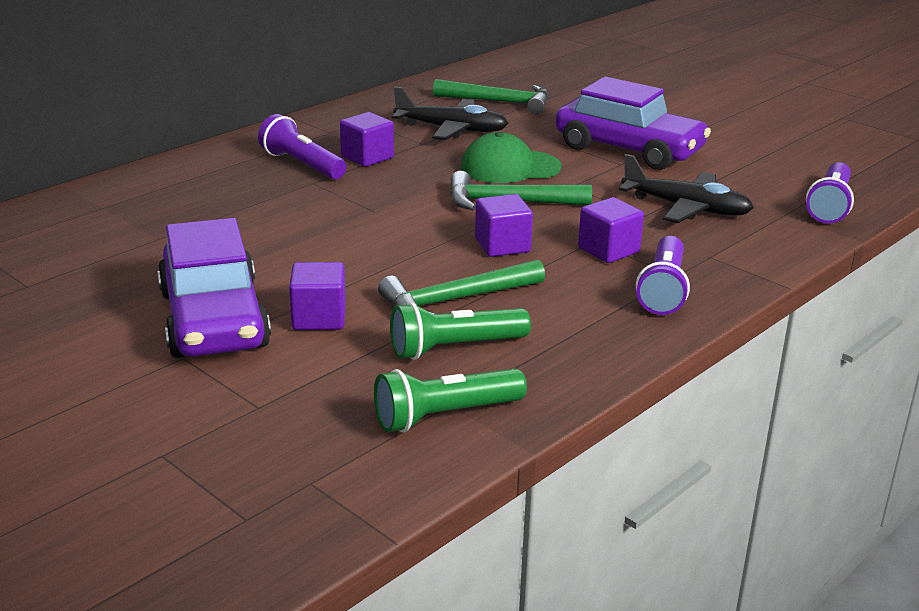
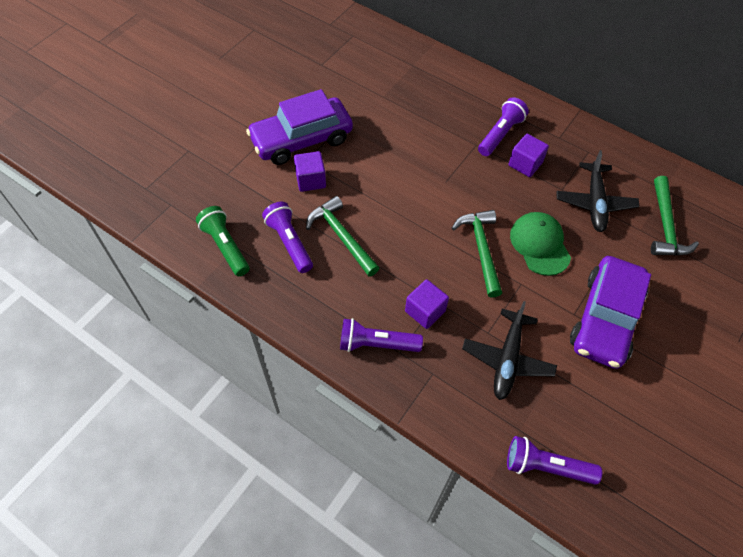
camera: 80 degrees right, 30 degrees up
(455, 348) = (289, 243): green flashlight -> purple flashlight
(502, 245) = (416, 252): purple cube -> none

